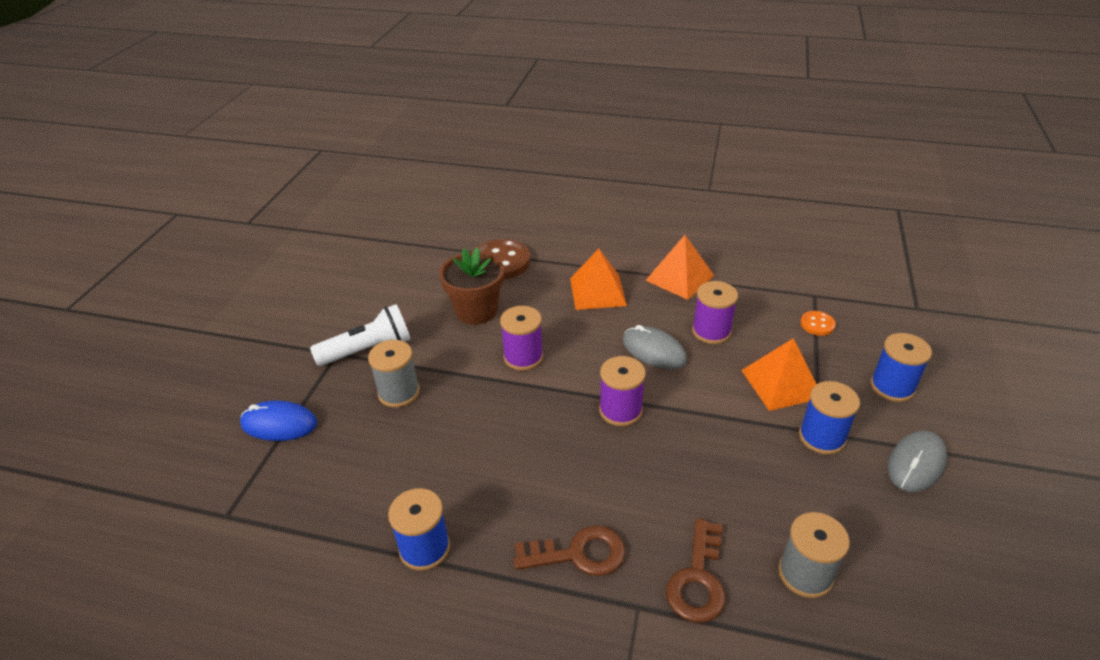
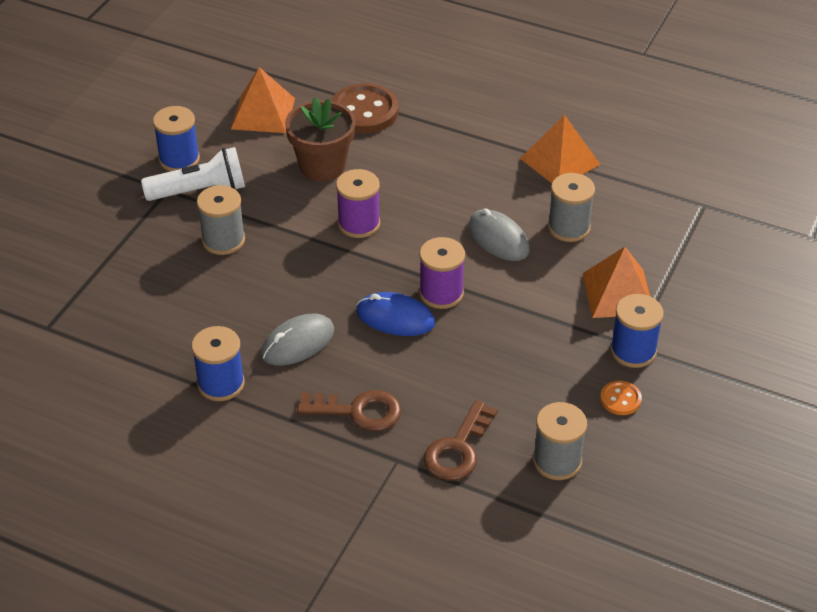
camera: 10 degrees right, 5 degrees up
(279, 424) = (102, 253): blue mouse -> blue mouse (395, 318)
(597, 292) = (461, 164): orange pyramid -> orange pyramid (263, 113)
(711, 331) = (568, 227): purple spool -> grey spool
(817, 324) = (689, 238): orange button -> orange button (620, 399)
(892, 387) = (733, 315): blue spool -> blue spool (179, 159)
(916, 463) = (714, 390): grey mouse -> grey mouse (298, 343)

